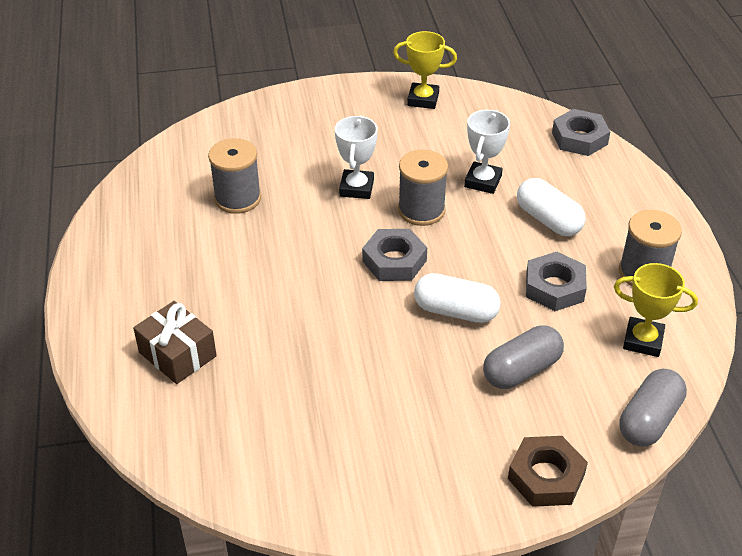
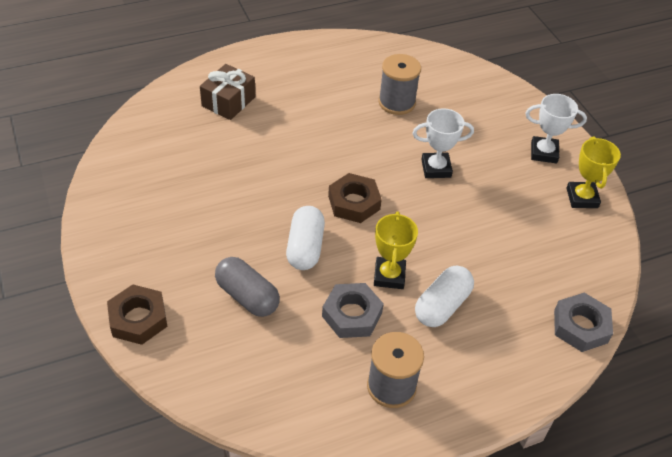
camera: 75 degrees right, 5 degrees up
(394, 261) = (354, 203): grey nut -> brown nut
(421, 210) = (422, 213): grey spool -> none
(483, 181) = (479, 252): white trophy -> white trophy (543, 153)
(643, 340) = (299, 386): yellow trophy -> yellow trophy (389, 276)
(649, 420) = (205, 391): grey capsule -> none

